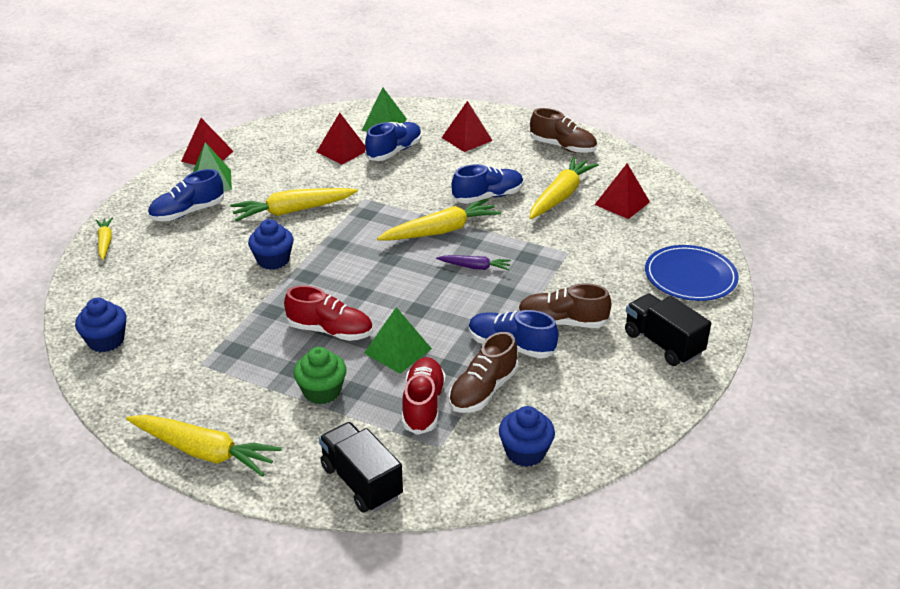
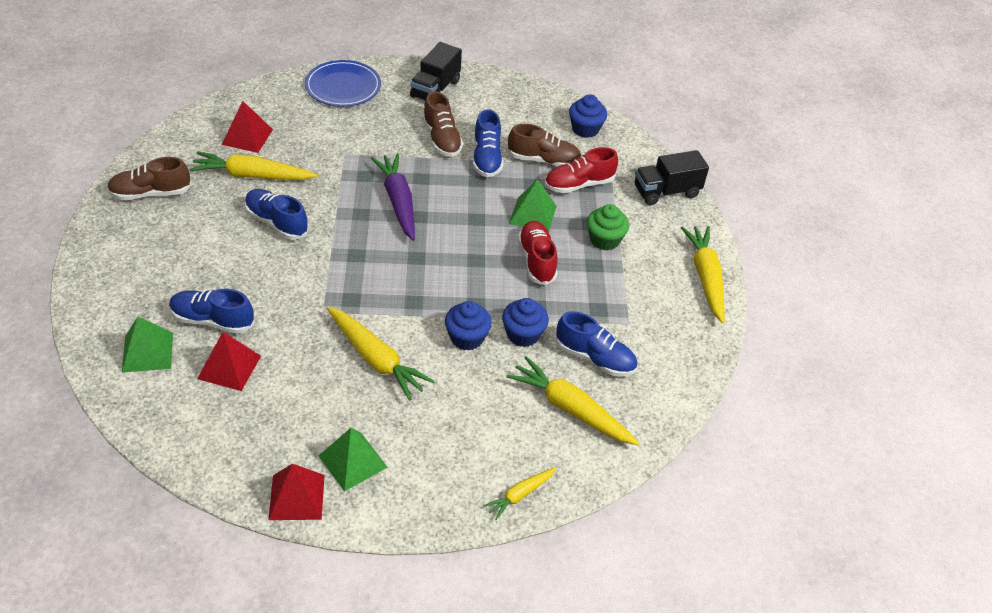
camera: 120 degrees left, 10 degrees up
(106, 341) = (650, 402): blue cupcake -> blue cupcake (523, 334)
(188, 212) = (426, 450): blue shoe -> blue shoe (595, 358)
(361, 482) = (666, 192): black truck -> black truck turned 45 degrees clockwise
(441, 231) = (353, 238): yellow carrot -> yellow carrot (570, 409)
(467, 139) = (159, 269): red pyramid -> none
(475, 267) = (398, 201): purple carrot -> purple carrot, size x1.82
(562, 147) = (151, 193): brown shoe -> brown shoe turned 105 degrees counterclockwise

